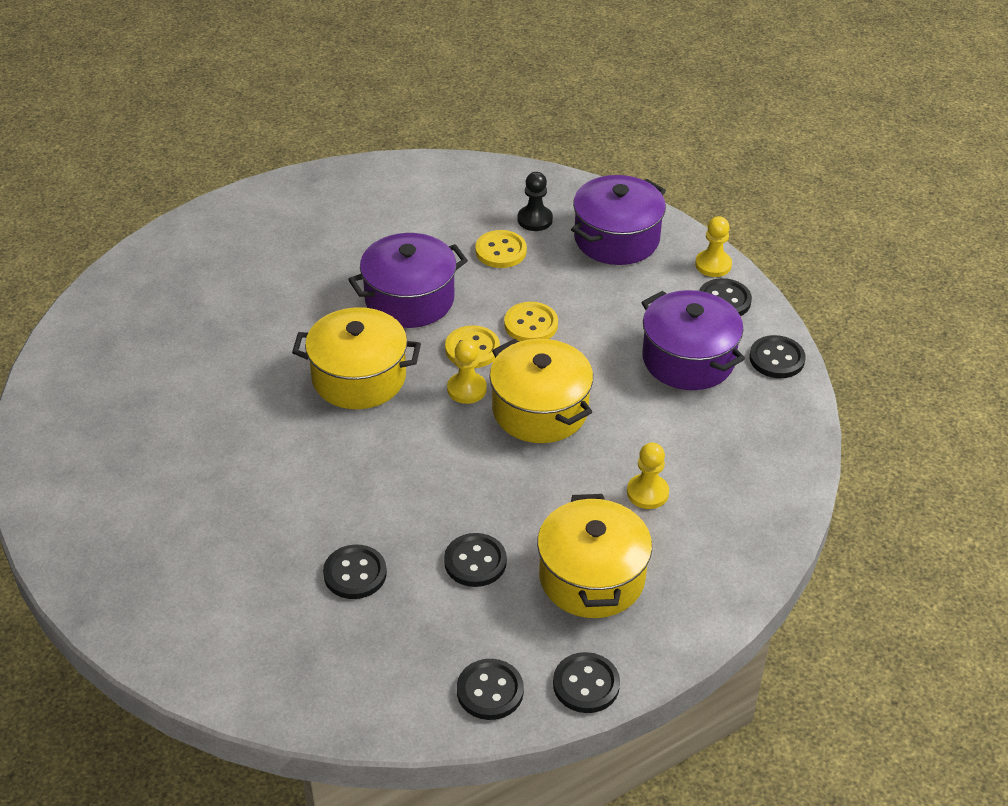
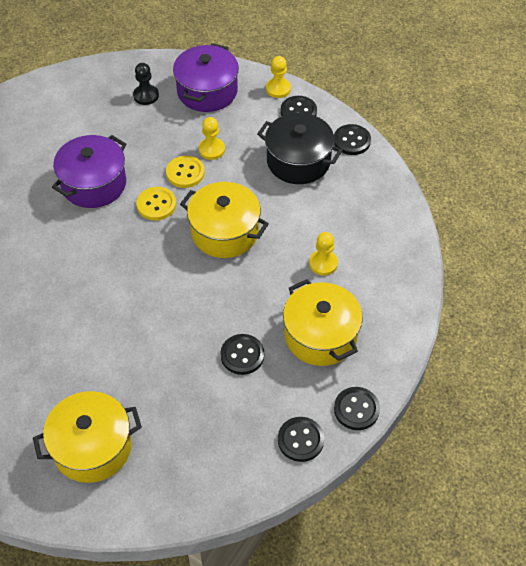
camera: 25 degrees left, 10 degrees up
(355, 573) = (169, 396): black button -> none
(359, 377) = (91, 254): yellow pot -> yellow pot (92, 447)
(466, 389) = (169, 235): yellow pawn -> yellow pawn (211, 149)
(501, 251) = (136, 126): yellow button -> none
(688, 359) = (298, 161): purple pot -> black pot

